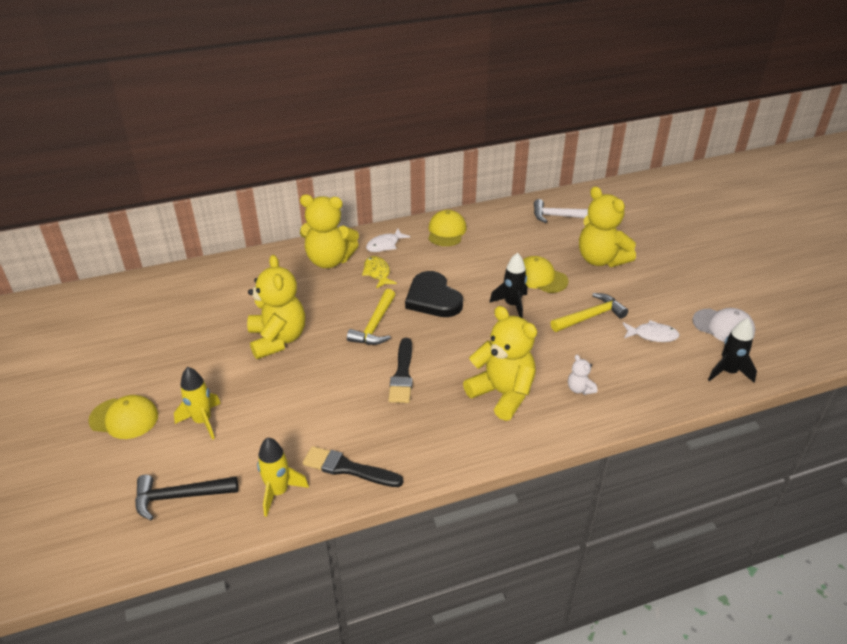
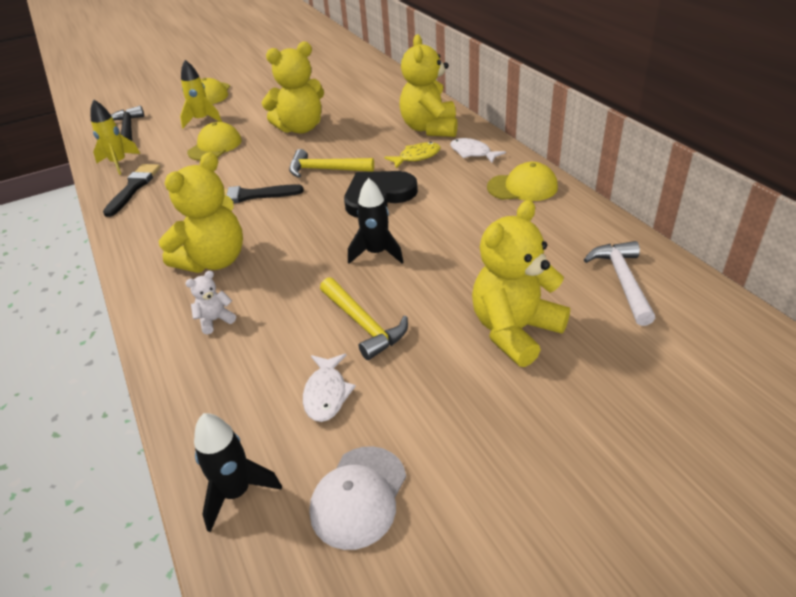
camera: 85 degrees right, 0 degrees up
(540, 278) = (444, 272): yellow cap -> yellow cap (215, 146)

